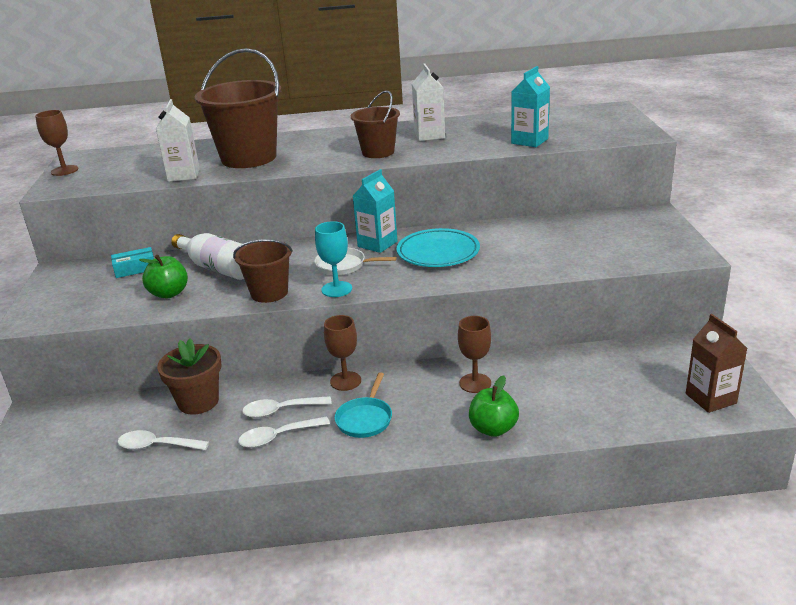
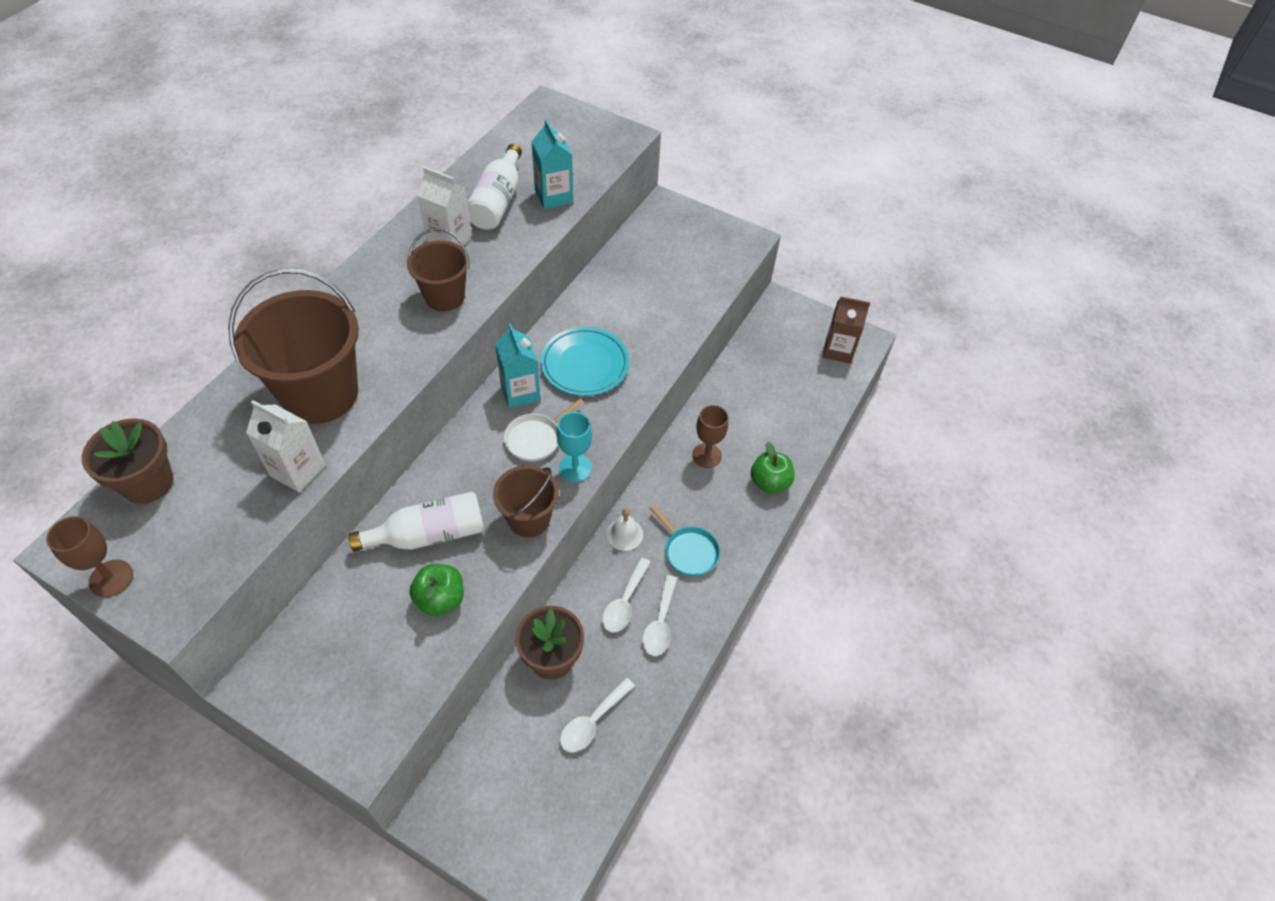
camera: 60 degrees left, 25 degrees up
(135, 153) = (148, 483): none -> brown flower pot
(135, 269) = (345, 606): turquoise box -> none
(345, 381) = (624, 534): brown goblet -> white bell
(490, 132) = (497, 201): none -> white bottle

